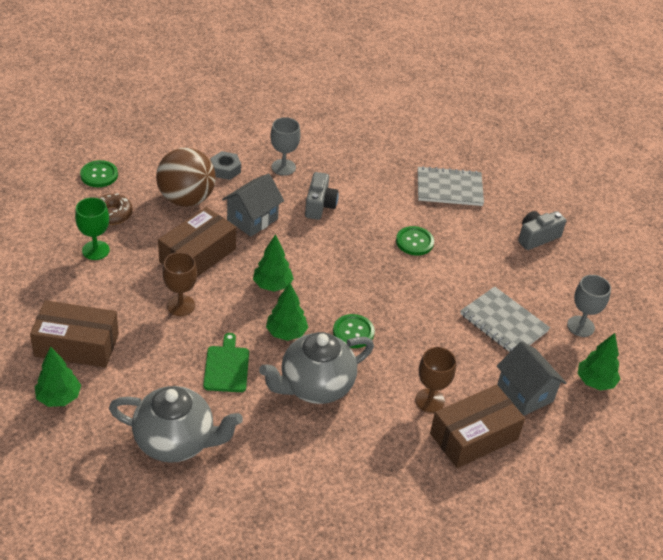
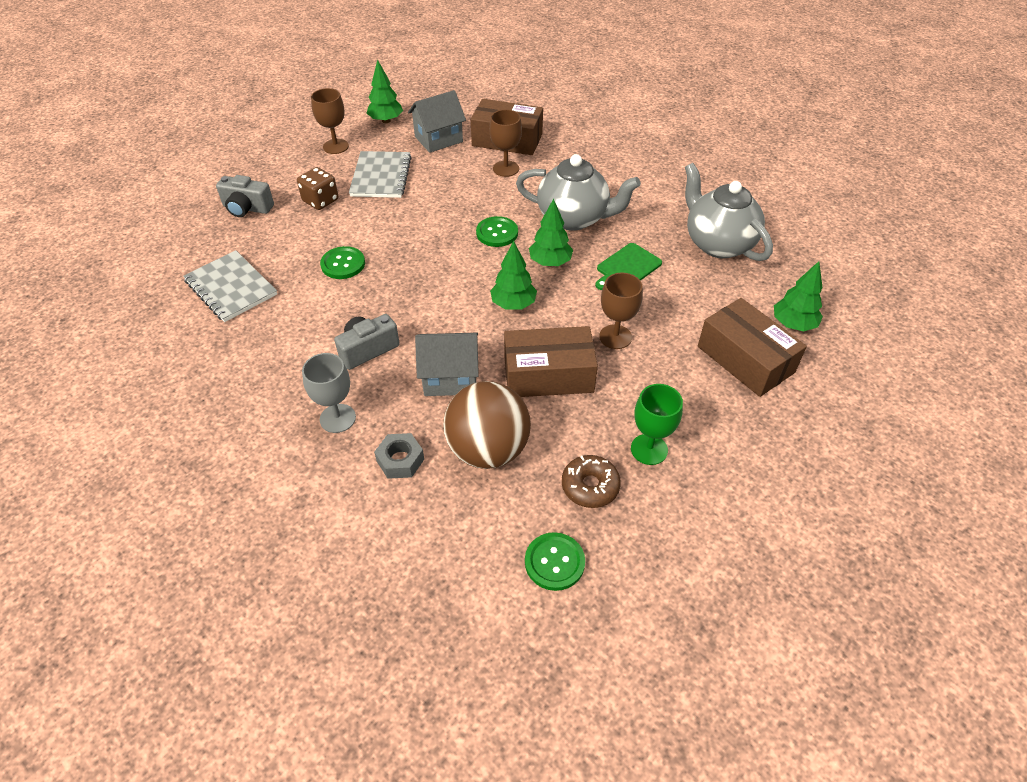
camera: 130 degrees left, 5 degrees up
(506, 274) = (320, 201): none -> brown dice
(525, 393) = (438, 139): grey house -> grey house turned 45 degrees clockwise
(580, 326) = (336, 146): grey goblet -> brown goblet

